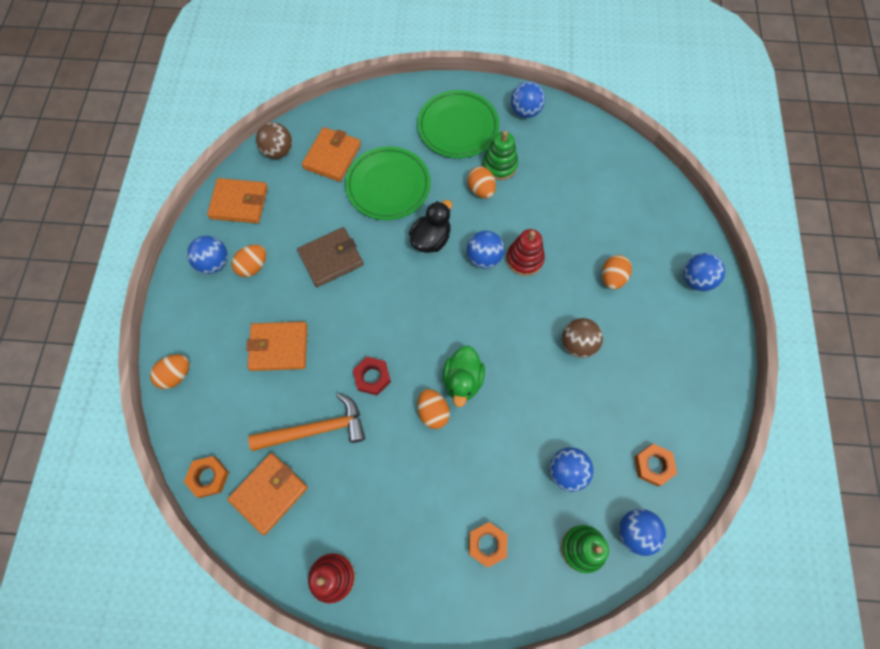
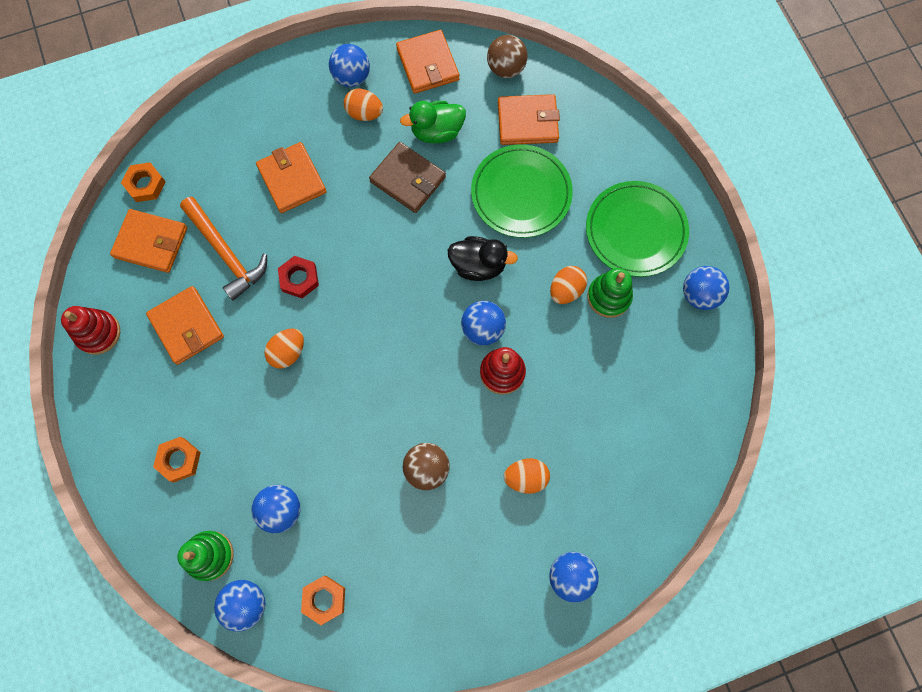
camera: 65 degrees right, 5 degrees up
(176, 375) = (226, 107): orange egg -> none
(367, 490) = (187, 326): none -> orange wallet
(462, 380) = (333, 366): green duck -> green duck (437, 132)

